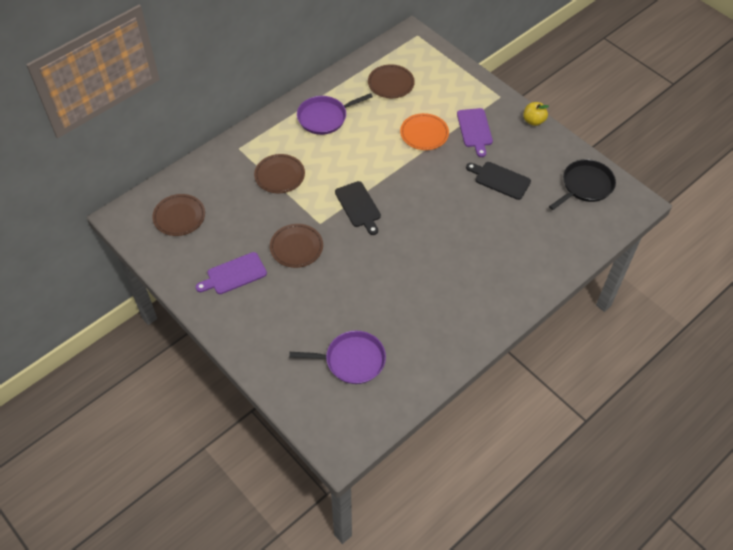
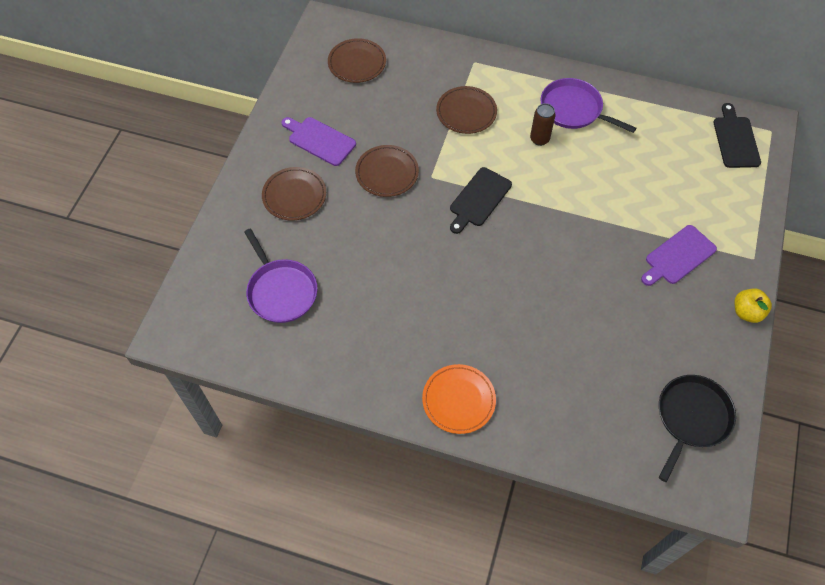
camera: 60 degrees right, 5 degrees up
(335, 148) = (539, 139): none -> brown can
(391, 83) = (674, 142): brown plate -> brown plate (294, 196)
(424, 133) = (629, 209): orange plate -> orange plate (458, 400)
(500, 180) = (624, 318): black cutting board -> black cutting board (735, 139)
(585, 185) = (691, 418): black pan -> black pan turned 75 degrees counterclockwise

